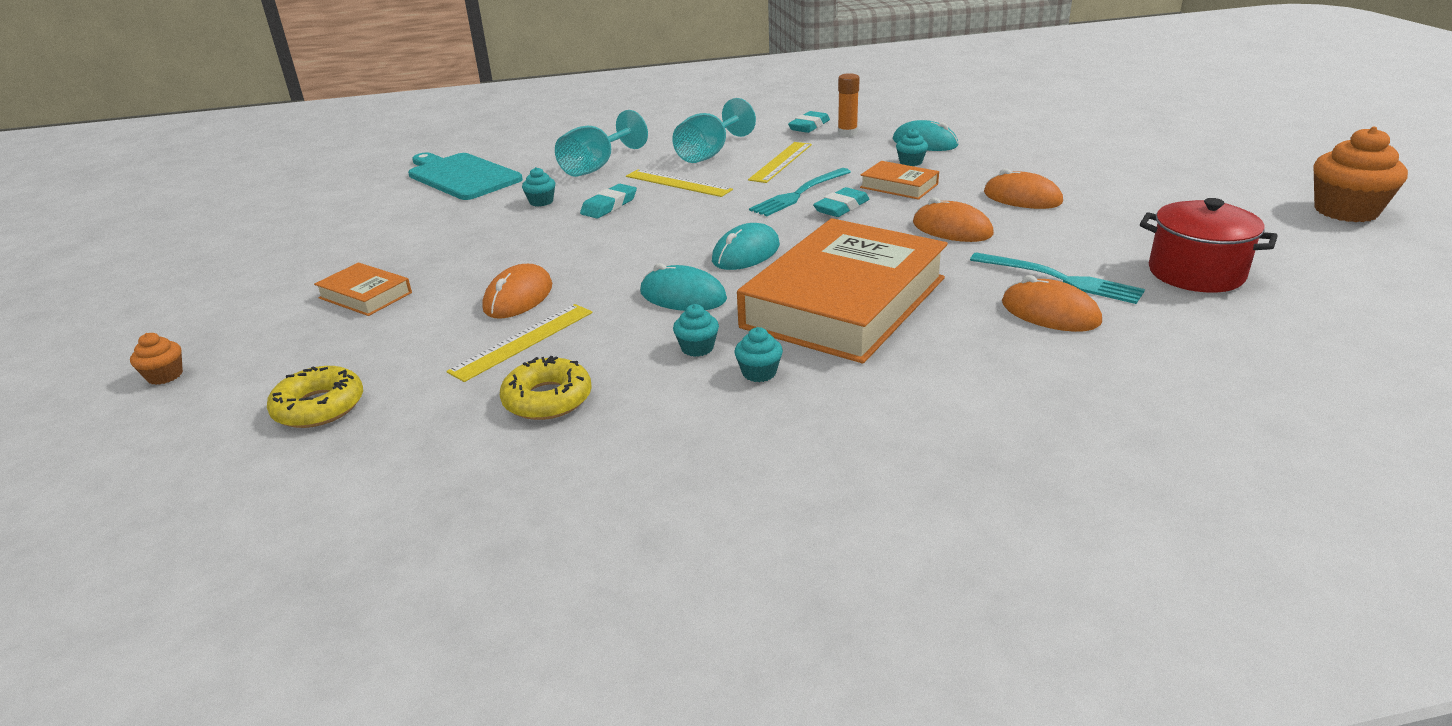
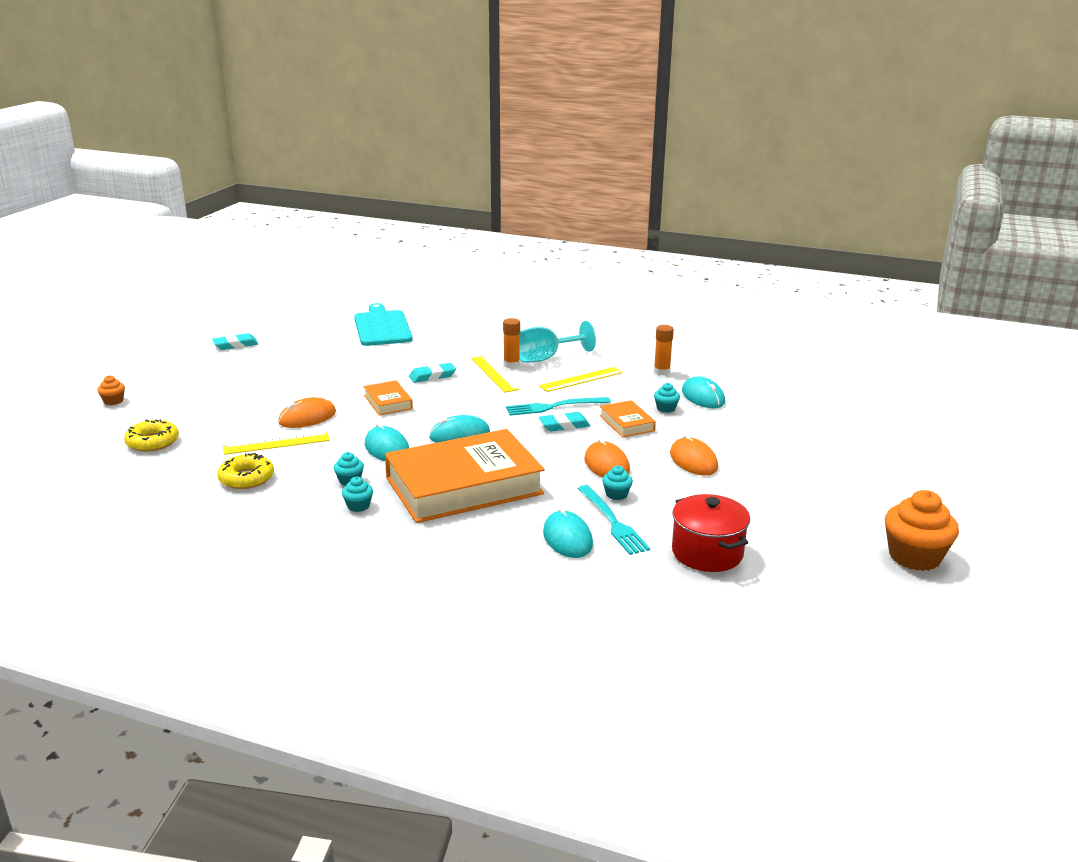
camera: 30 degrees right, 5 degrees down
(365, 295) = (241, 389): orange book -> orange book (388, 402)
(541, 202) = (400, 360): turquoise cupcake -> turquoise cupcake (616, 494)
(596, 167) = (465, 345): turquoise goblet -> none
(682, 170) = (511, 365): none -> orange glue stick
(809, 126) = (645, 357): turquoise eraser -> turquoise eraser (235, 345)
(1050, 312) = (567, 538): orange mouse -> turquoise mouse

